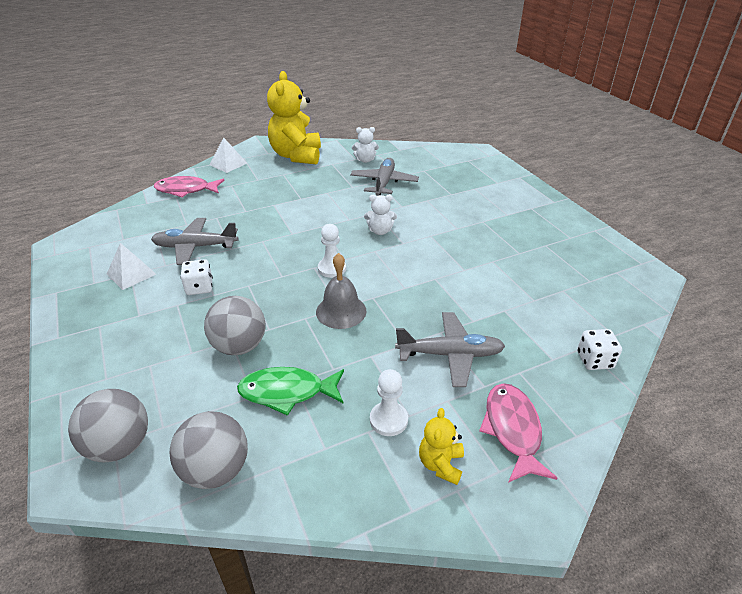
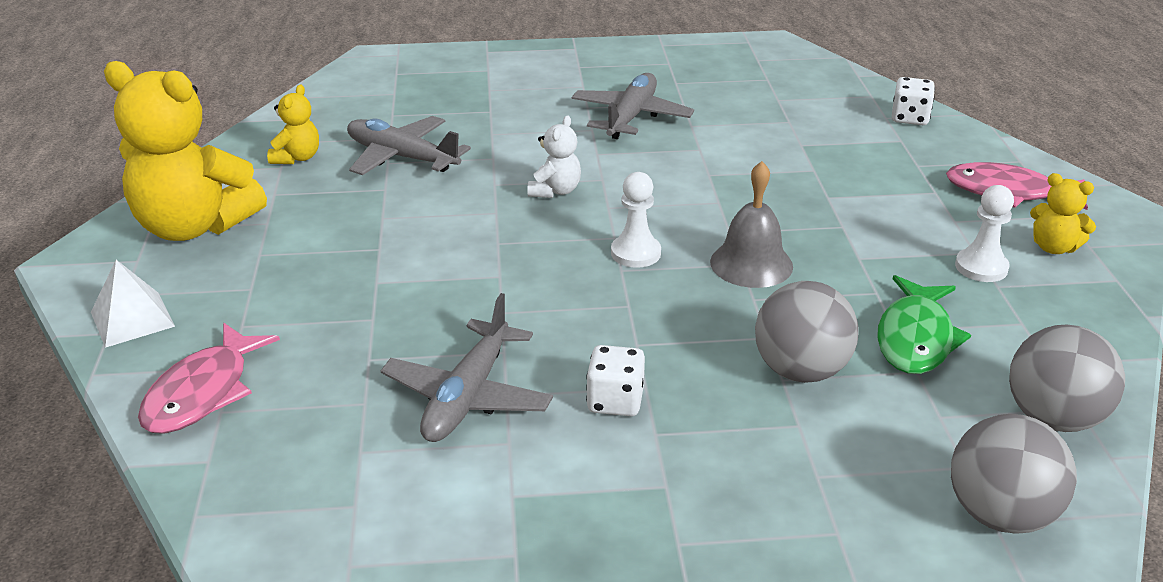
camera: 70 degrees left, 5 degrees down
(131, 274) = (515, 493): white pyramid -> none
(365, 160) = (297, 158): white teddy bear -> yellow teddy bear
(450, 354) = (874, 200): grey plane -> grey plane (631, 117)

